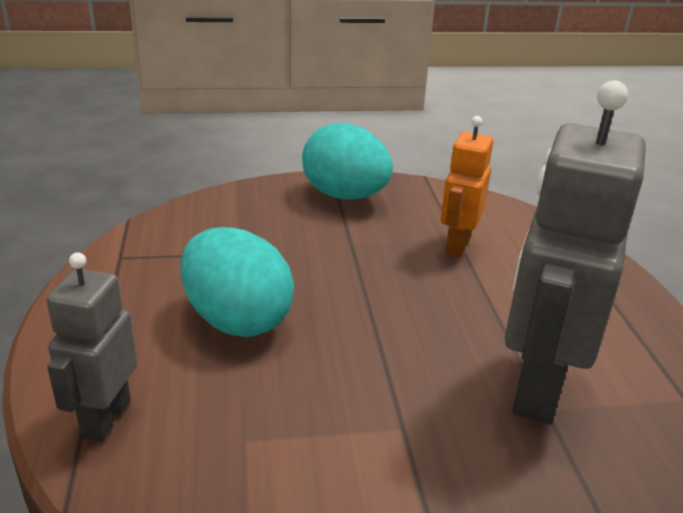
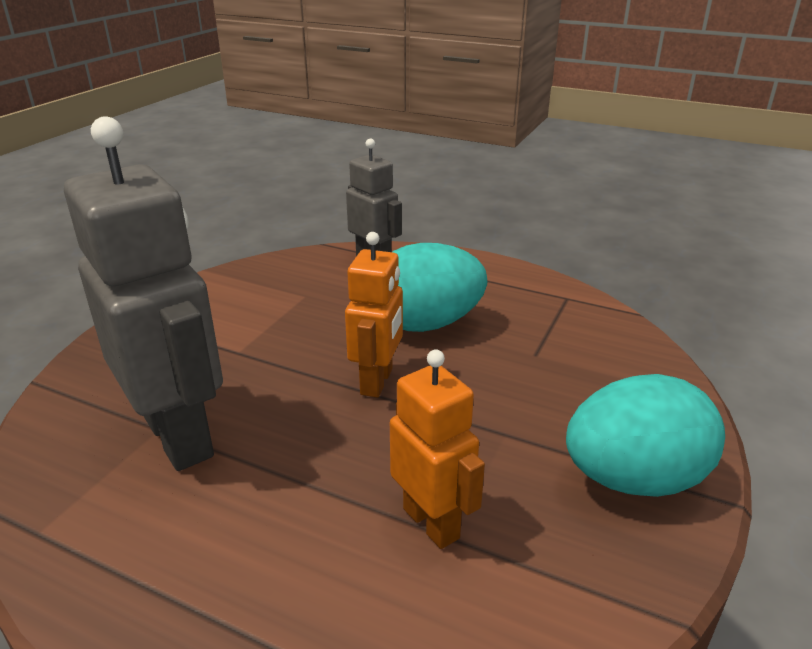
camera: 125 degrees right, 0 degrees up
(354, 314) = (377, 381): none -> orange robot

